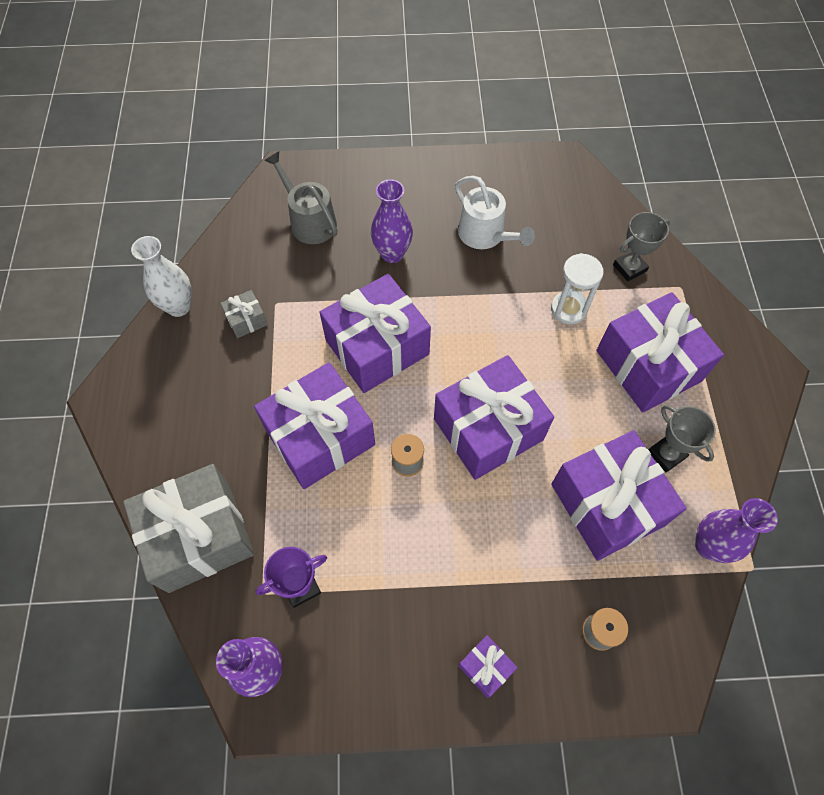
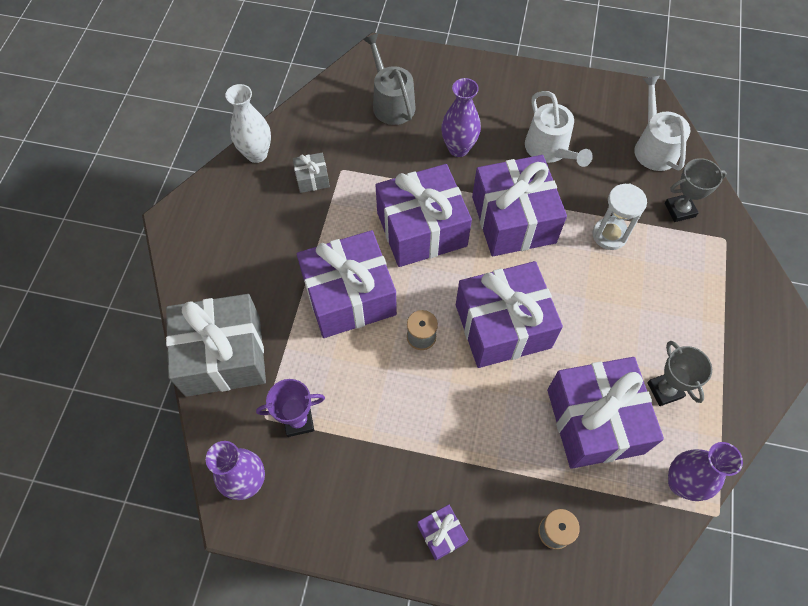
camera: 15 degrees right, 0 degrees up
(587, 210) = (654, 147): none -> white watering can
(648, 365) = (671, 304): purple gift -> purple gift (513, 219)

